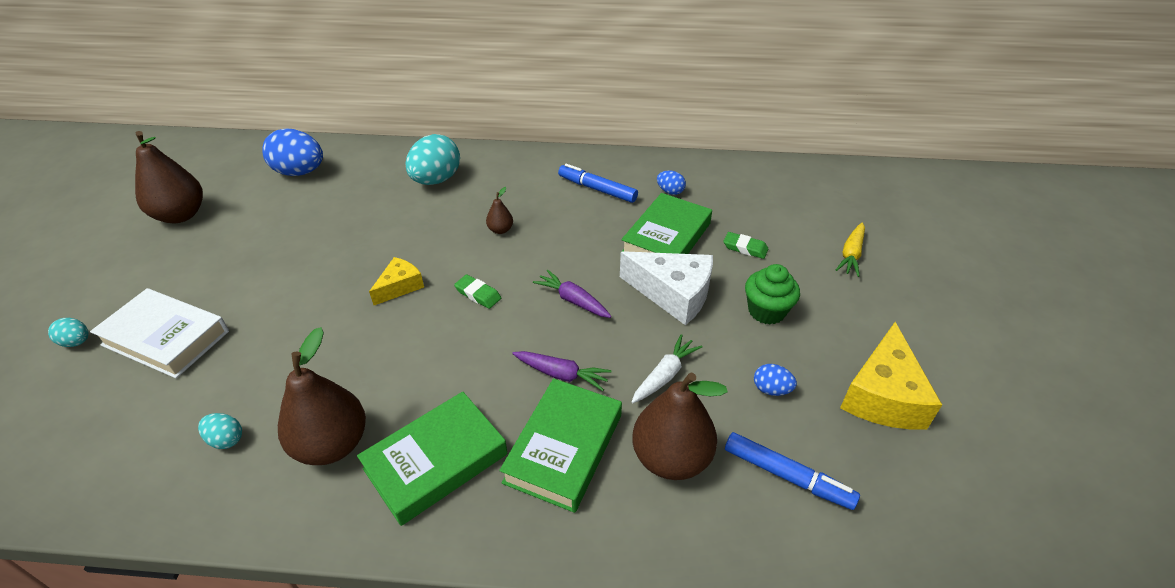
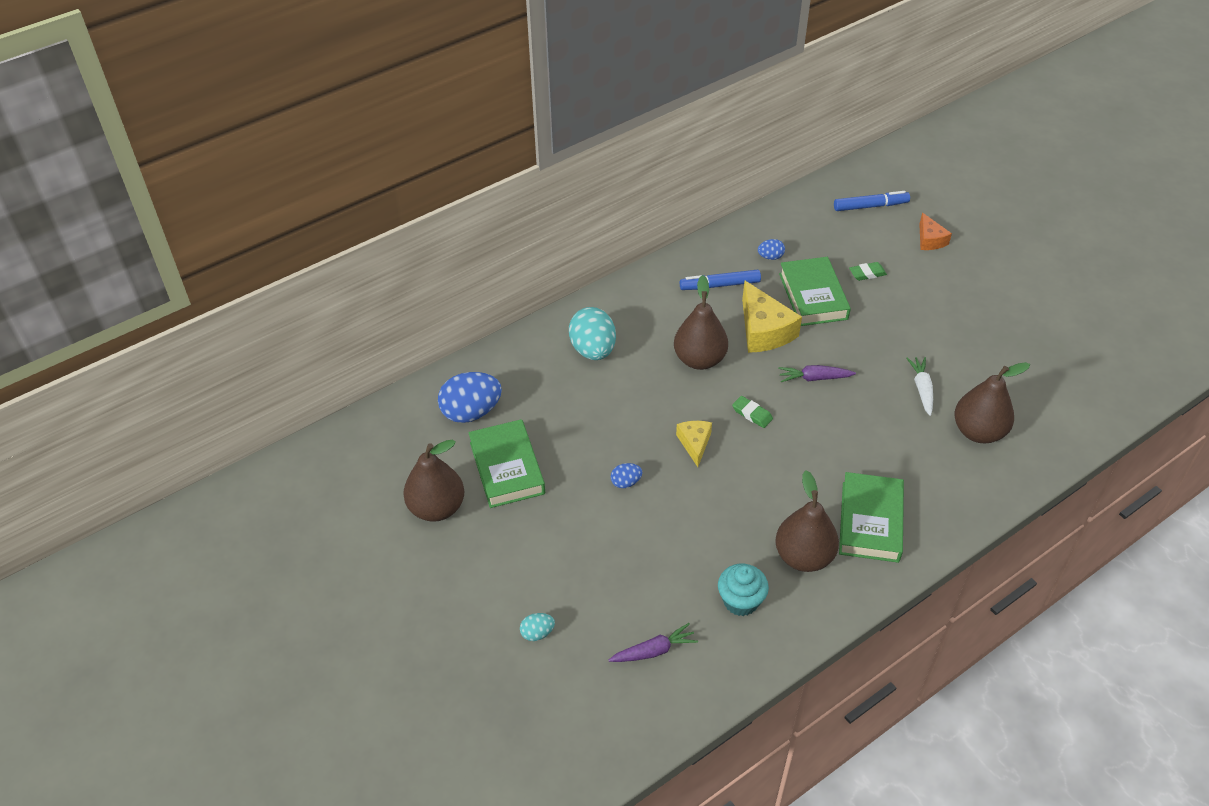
camera: 40 degrees left, 5 degrees up
(165, 338) = (596, 585): white book -> none
(226, 439) = (740, 601): turquoise egg -> turquoise cupcake
(478, 294) = (752, 414): green eraser -> green eraser turned 45 degrees clockwise
(500, 230) = (699, 359): brown pear -> brown pear, size x2.19
(561, 374) = (869, 428): purple carrot -> purple carrot (654, 651)
(563, 448) = (922, 466): green book -> green book (506, 468)
(673, 294) = (865, 334): white cheese -> none
(766, 311) = (927, 311): green cupcake -> none
(771, 389) = (981, 359): blue egg -> blue egg (626, 482)
(787, 476) = (1037, 401): blue marker -> blue marker (870, 206)
(851, 254) = (930, 240): yellow carrot -> orange cheese
(883, 395) = (1034, 325): yellow cheese -> yellow cheese (764, 330)

